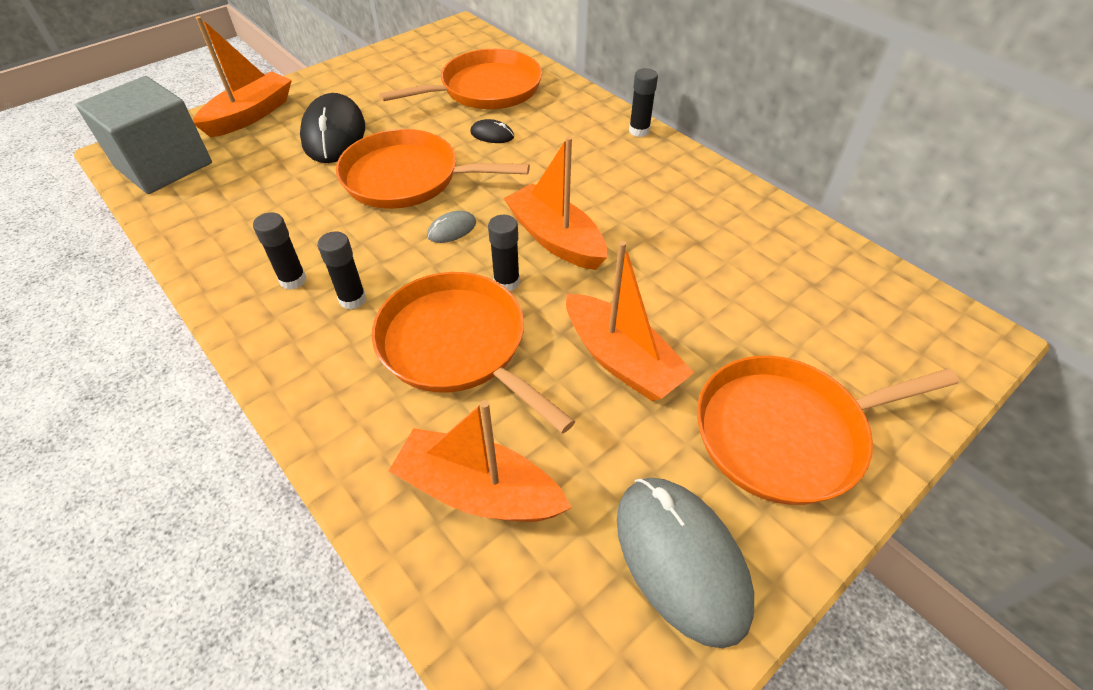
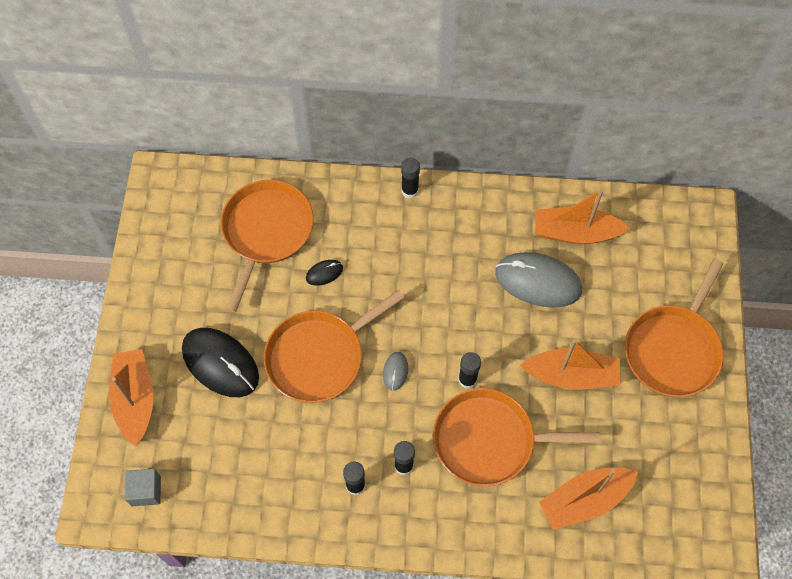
camera: 45 degrees left, 15 degrees up
(164, 165) = (146, 491): grey cube -> grey cube, size x0.47
(555, 239) = (458, 326): orange boat -> orange boat (575, 232)
(681, 559) = (687, 450): grey mouse -> grey mouse (538, 281)

